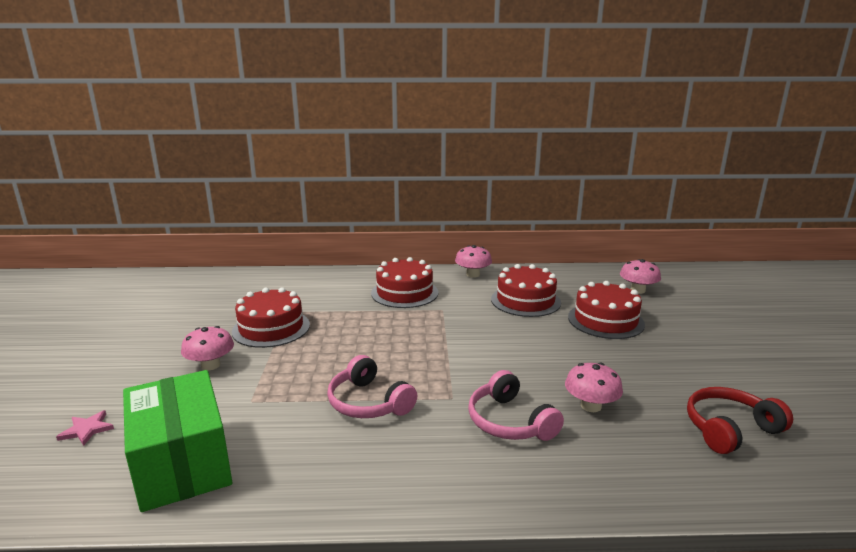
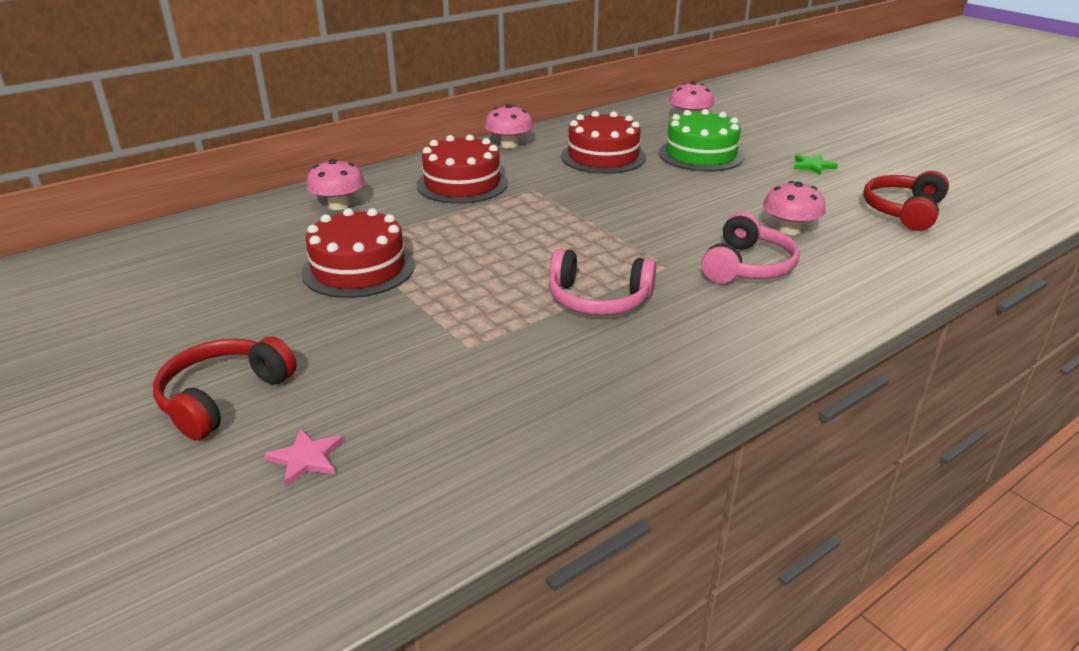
camera: 35 degrees left, 10 degrees up
(109, 377) = (223, 397): none -> red headphones
(182, 463) = (495, 433): green box -> none
(210, 365) = (349, 332): pink mushroom -> pink mushroom (339, 205)
(510, 421) = (747, 266): pink headphones -> pink headphones turned 90 degrees counterclockwise
(605, 320) = (701, 154): red cake -> green cake
(696, 359) = (813, 166): none -> green star

